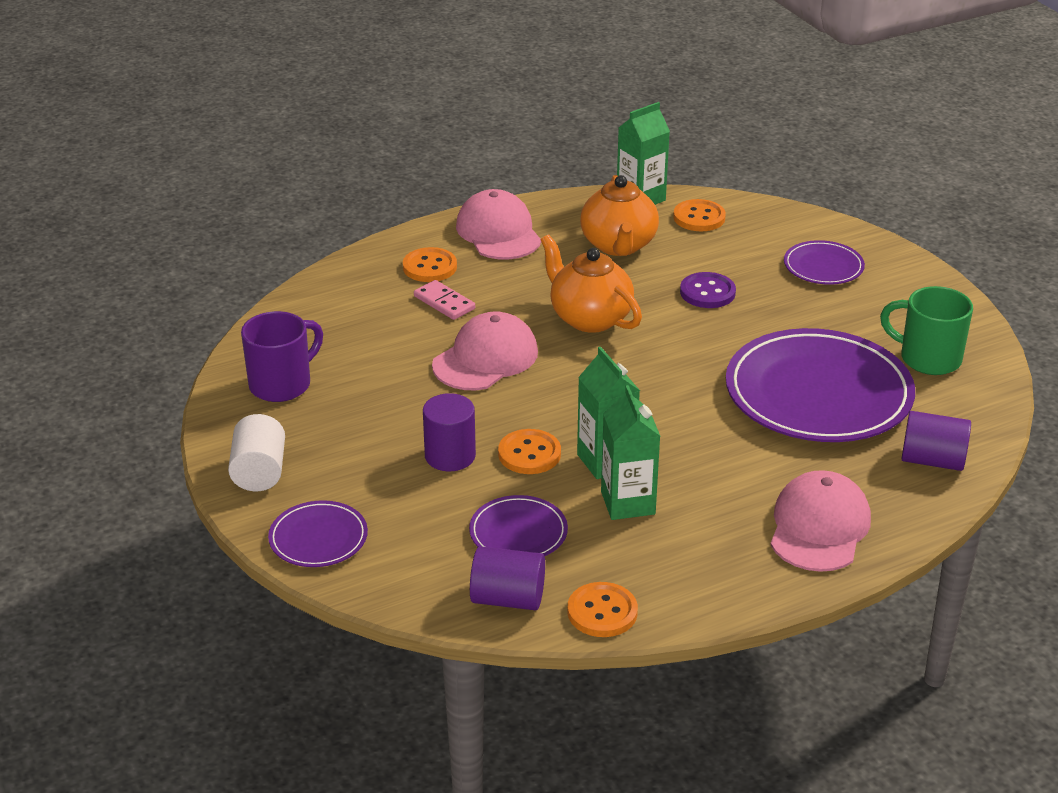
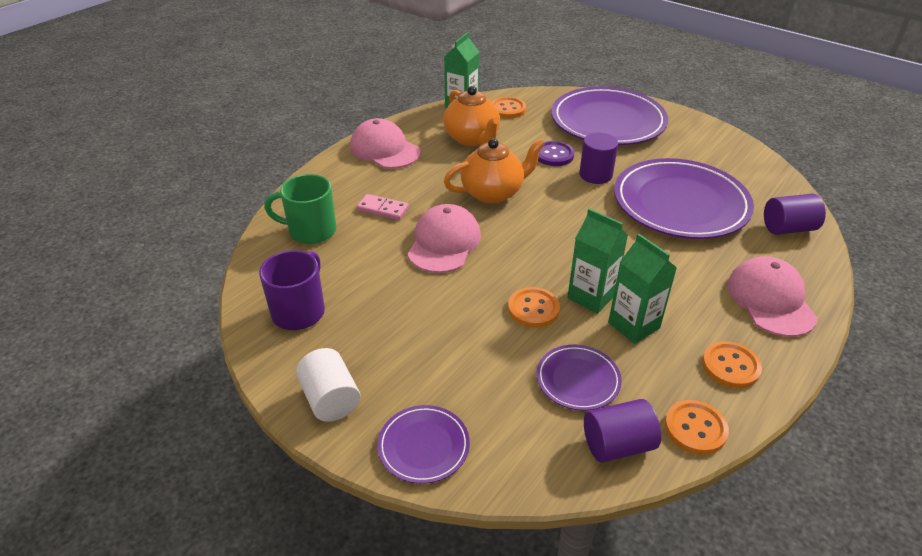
camera: 25 degrees left, 5 degrees up
(430, 267) = (353, 186): orange button -> orange button (730, 366)
(450, 456) = (476, 330): purple cylinder -> purple cylinder (595, 175)
(589, 318) = (493, 193): orange teapot -> orange teapot turned 135 degrees clockwise
(823, 266) = (608, 121): purple plate -> purple plate, size x2.11
(928, 358) = (720, 162): green mug -> green mug (310, 231)

